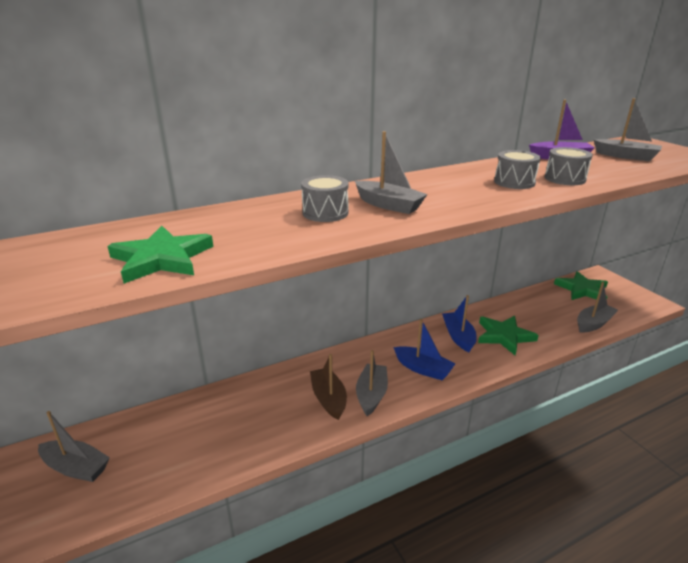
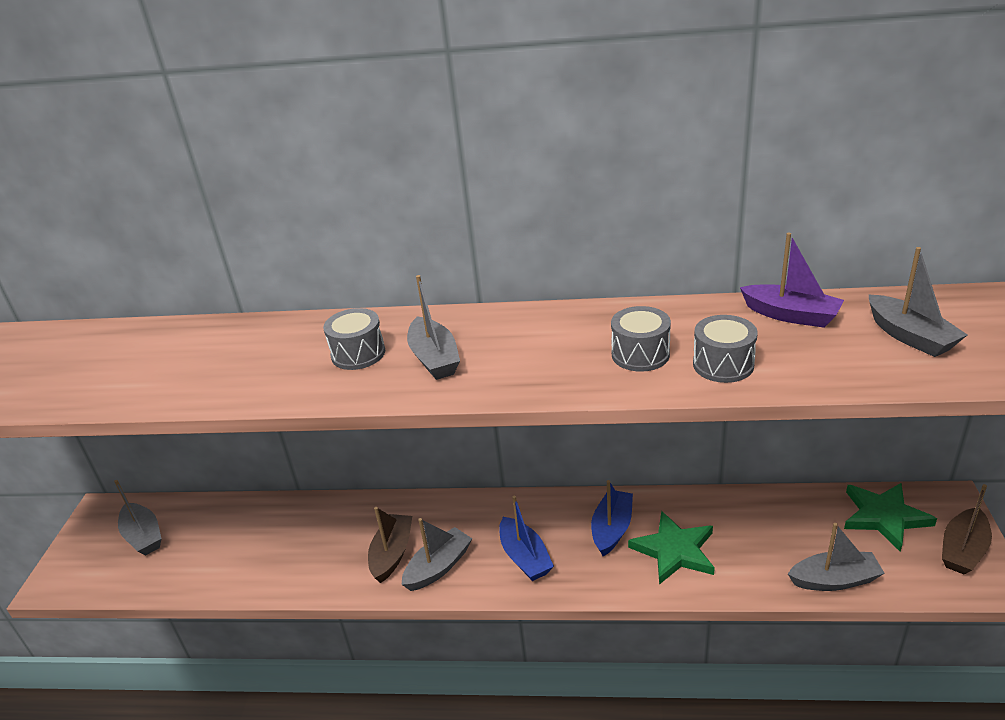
camera: 35 degrees right, 5 degrees up
(162, 259) = (162, 380): green star -> none
(628, 293) = (962, 550): none -> brown boat

